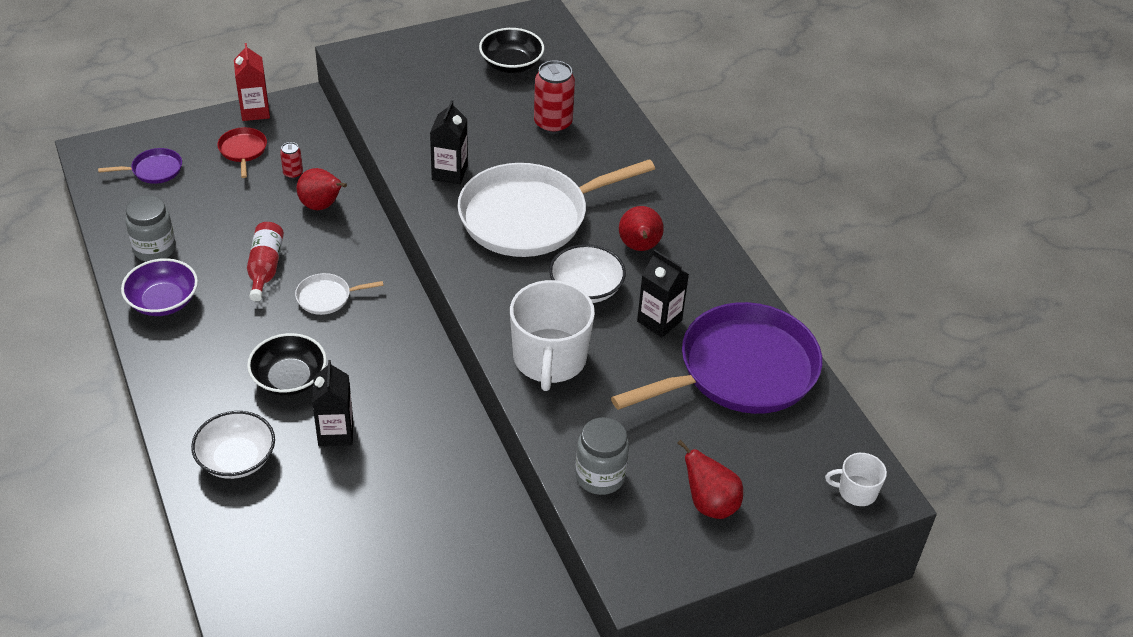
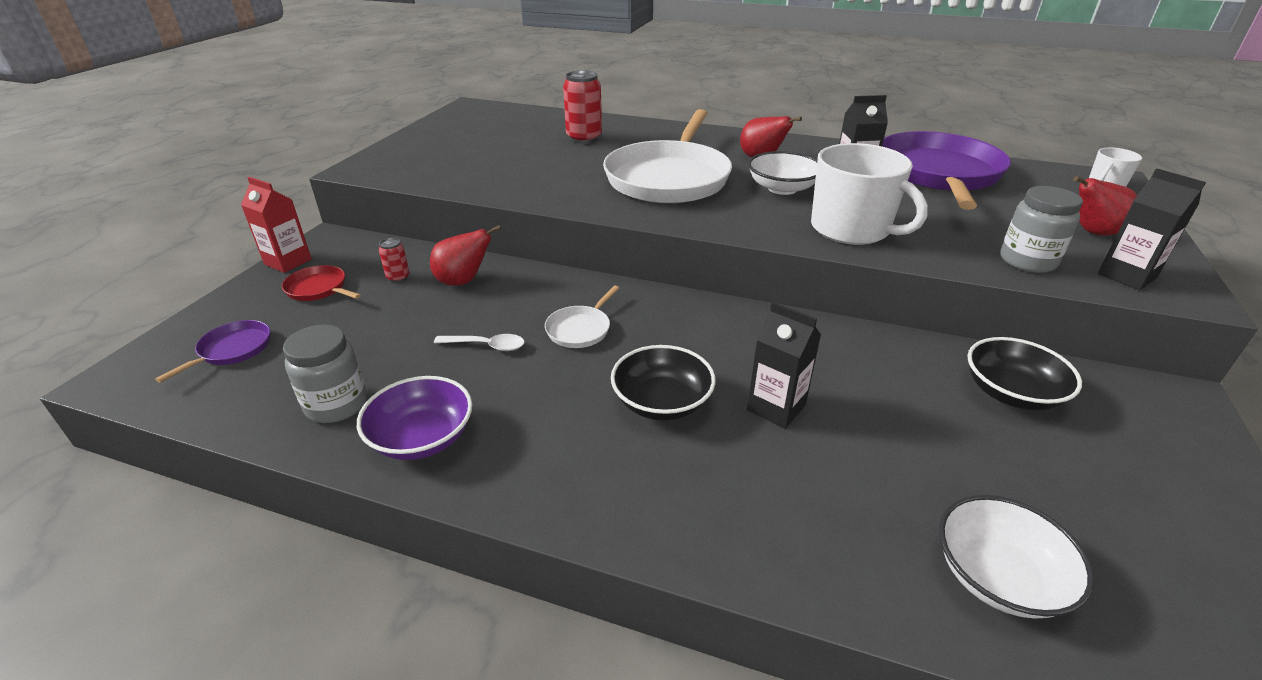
camera: 45 degrees left, 10 degrees down
(236, 459) = (746, 503): white bowl -> white bowl (998, 577)
(265, 268) = (487, 346): red bottle -> white spoon
(449, 172) = (566, 185): black carton -> black carton (1126, 276)
(511, 64) = (496, 128): black bowl -> black bowl (1011, 393)

